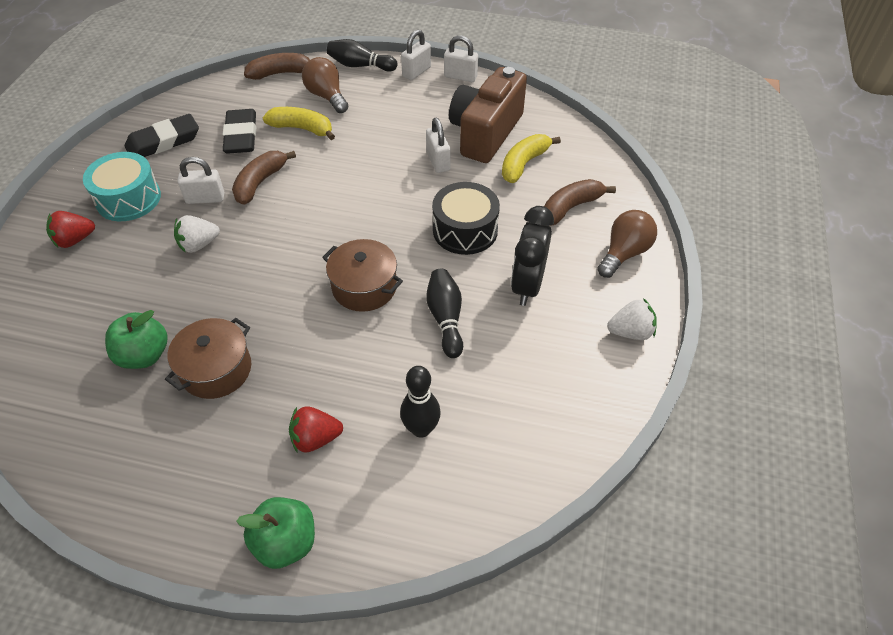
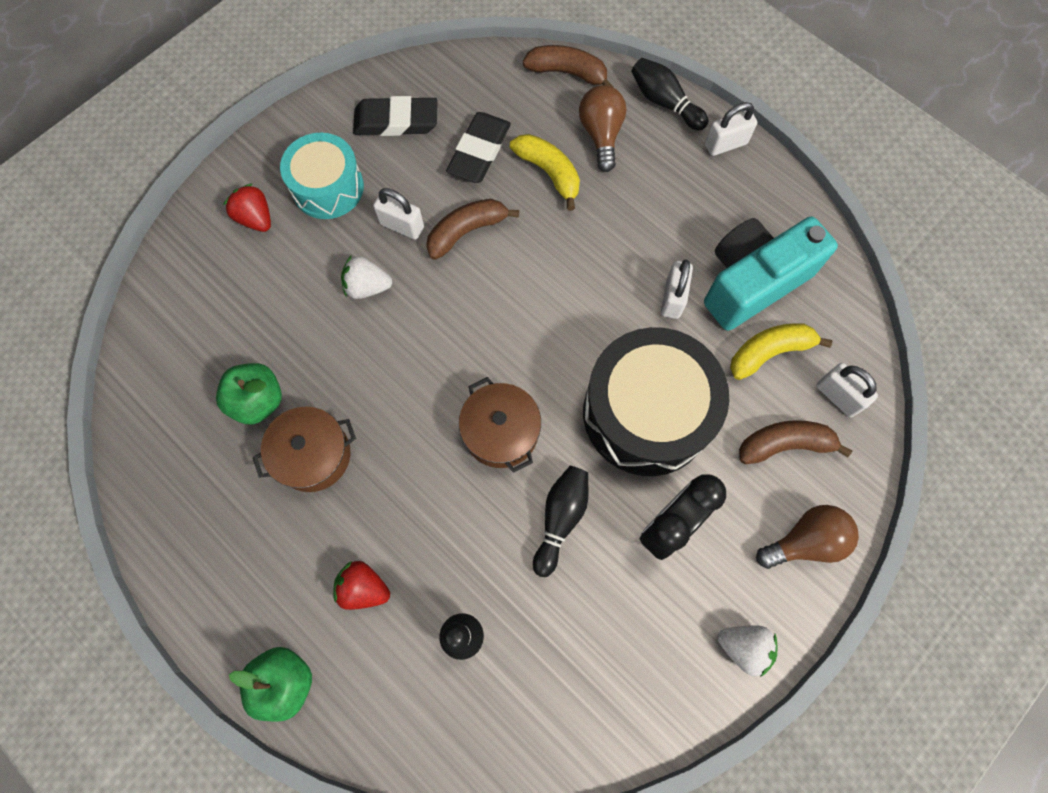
camera: 30 degrees right, 20 degrees up
(75, 240) = (256, 218): red strawberry -> red strawberry turned 45 degrees clockwise
(460, 77) = (774, 177): white padlock -> white padlock (838, 396)
(465, 230) = (646, 413): black drum -> black drum, size x1.62
(485, 133) = (752, 282): brown camera -> turquoise camera

